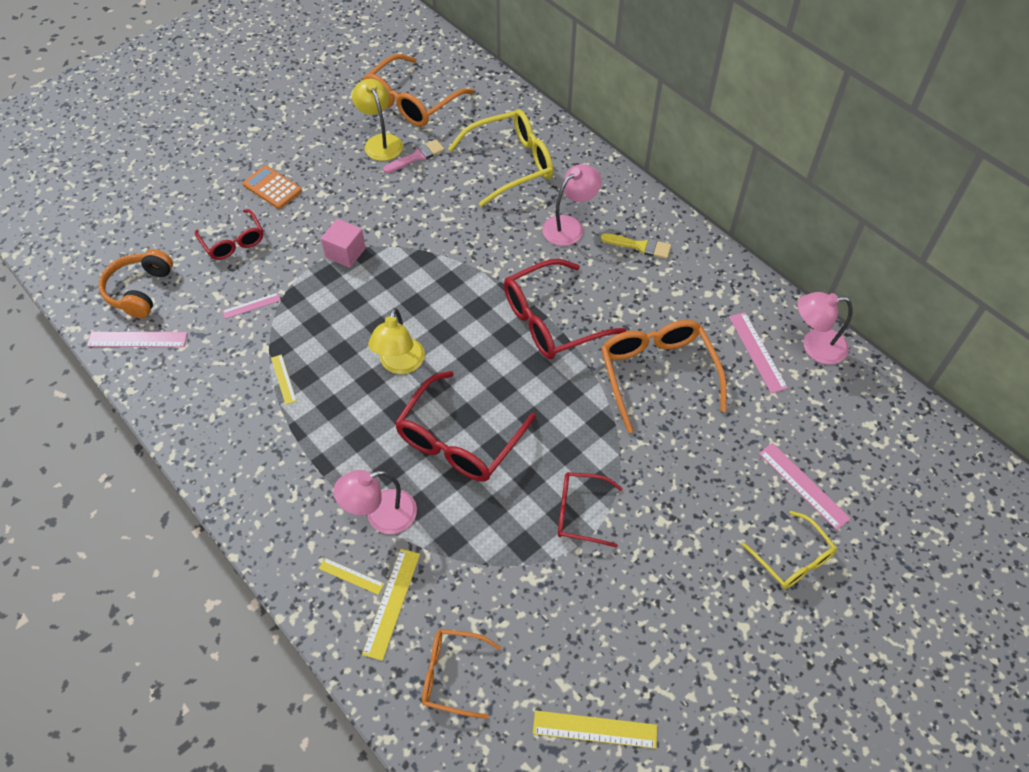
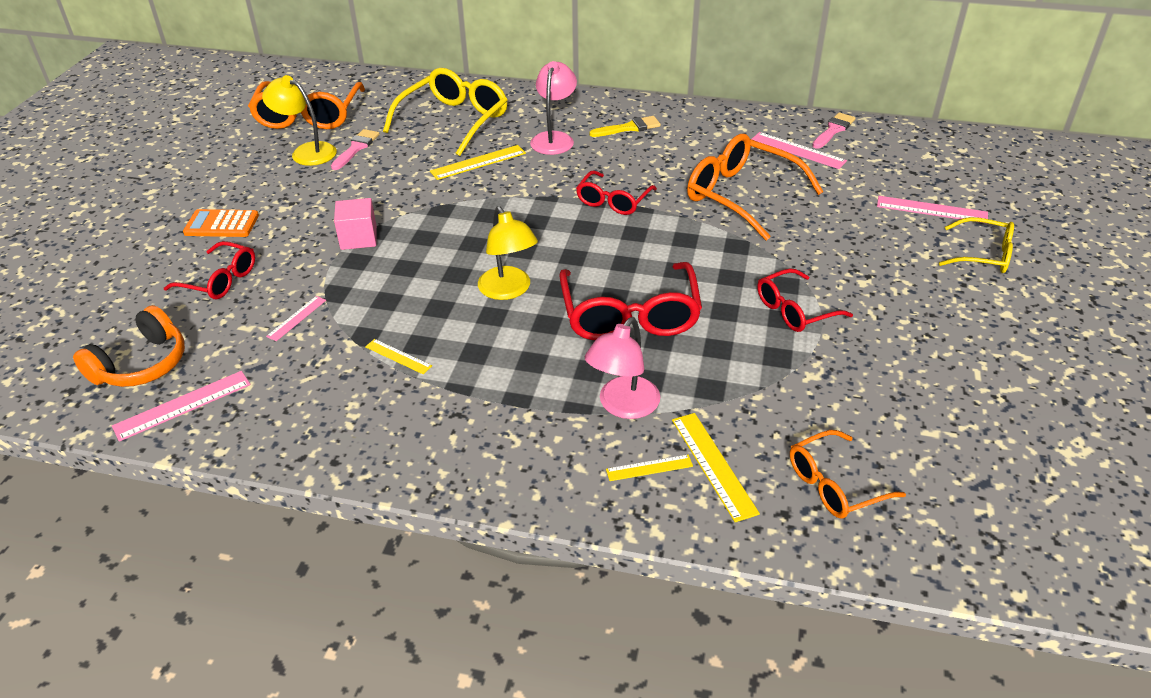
camera: 35 degrees left, 15 degrees down
(140, 290) = (142, 364): orange headphones -> orange headphones turned 120 degrees counterclockwise
(552, 320) = (613, 200): red glasses -> red glasses, size x0.60
(595, 729) = (995, 447): yellow ruler -> yellow ruler (478, 162)
(815, 346) = (833, 130): pink lamp -> pink brush

